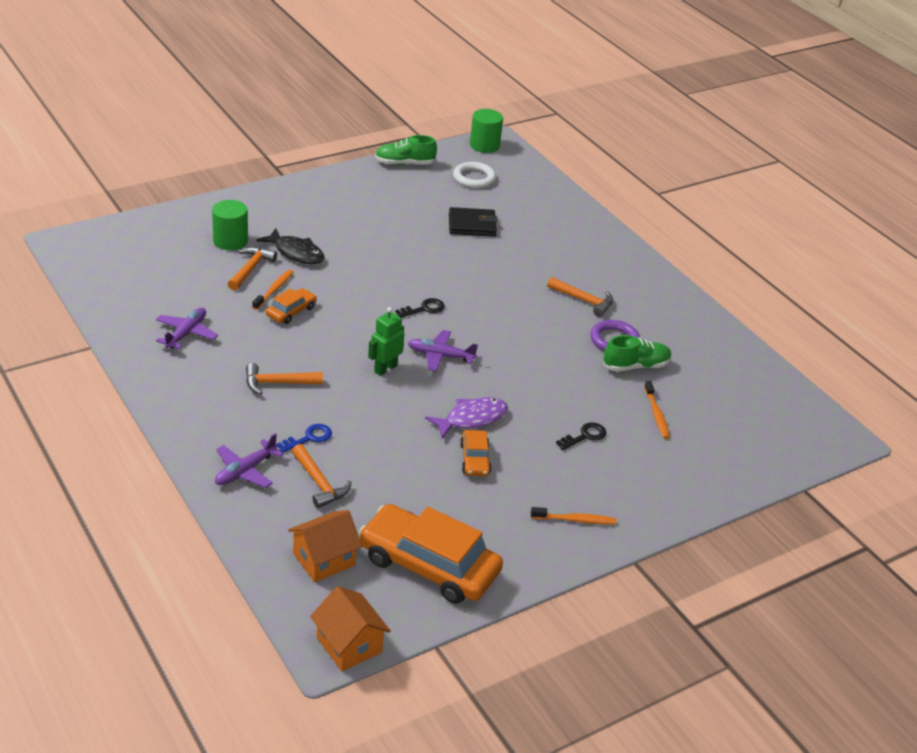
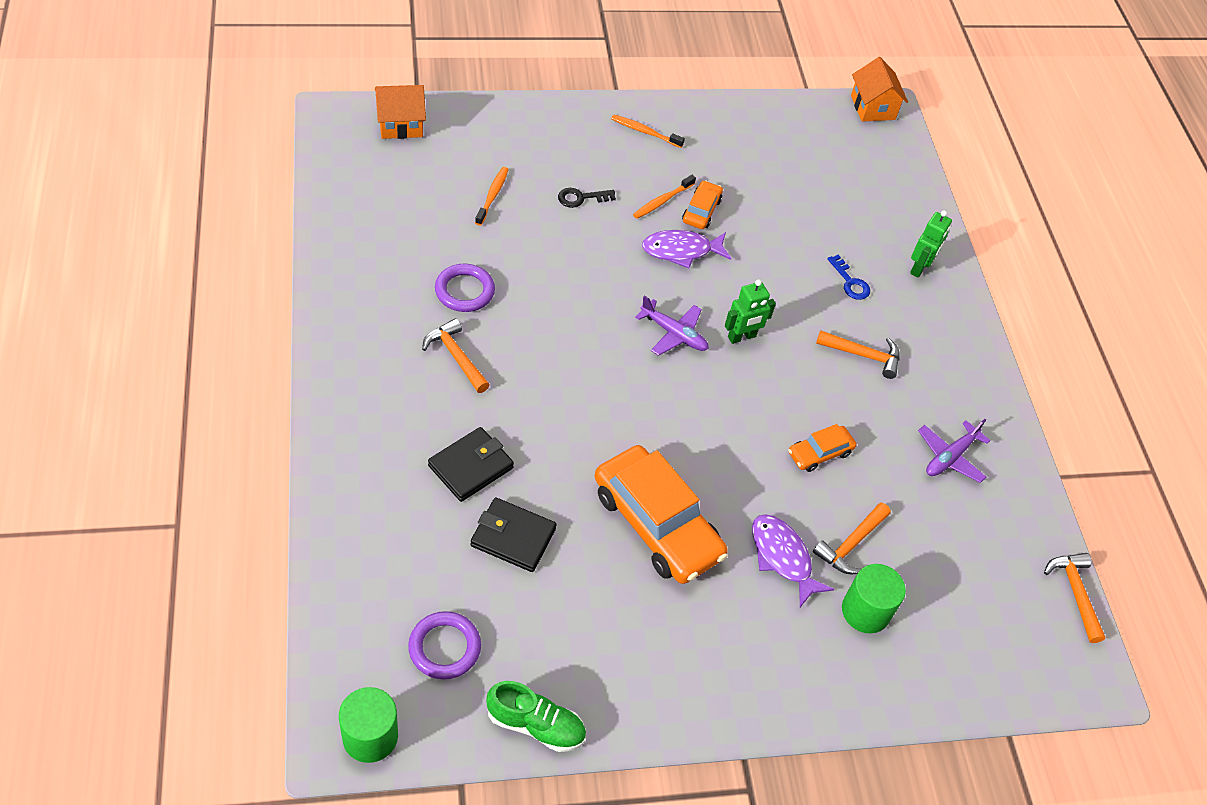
camera: 160 degrees left, 15 degrees up
(245, 471) = (919, 268): purple plane -> green robot
(274, 290) = (831, 496): orange toothbrush -> orange toothbrush (662, 201)
(296, 253) = (782, 557): black fish -> purple fish
(309, 438) = (850, 282): blue key -> blue key turned 105 degrees counterclockwise
(319, 483) = (854, 235): orange hammer -> orange hammer (1075, 593)
(324, 559) = (872, 170): orange house -> orange house (400, 124)
(424, 309) = (658, 406): black key -> none
(429, 565) = (788, 139): orange car -> orange car (656, 524)
(474, 178) = (444, 647): white ring -> purple ring
(523, 249) = (471, 467): none -> black wallet
(636, 366) = (467, 253): green shoe -> none

